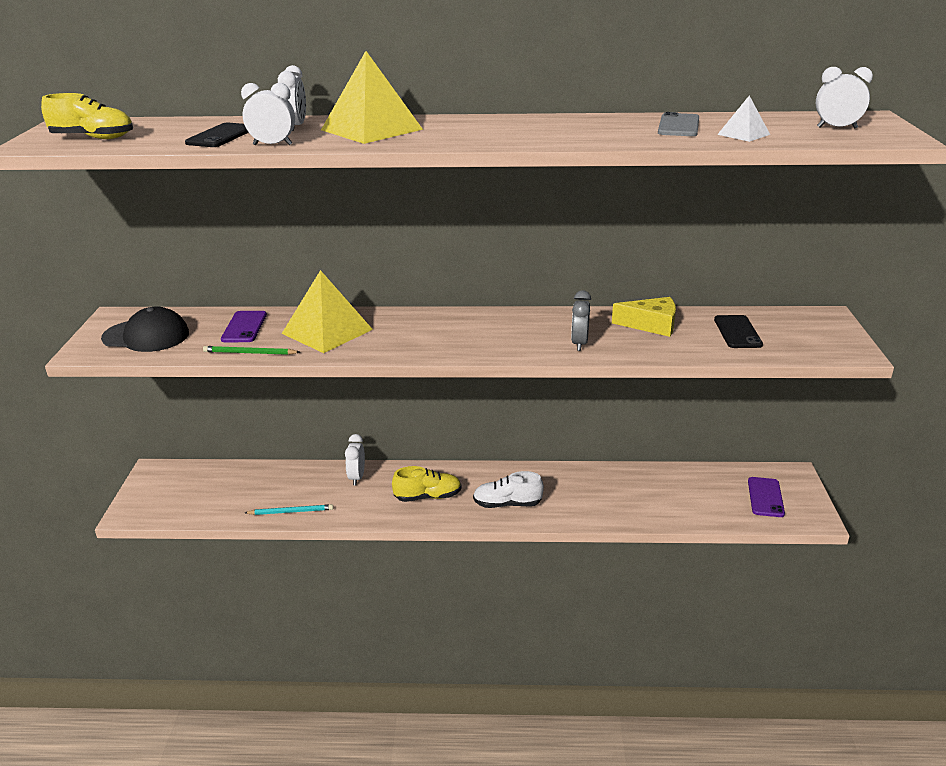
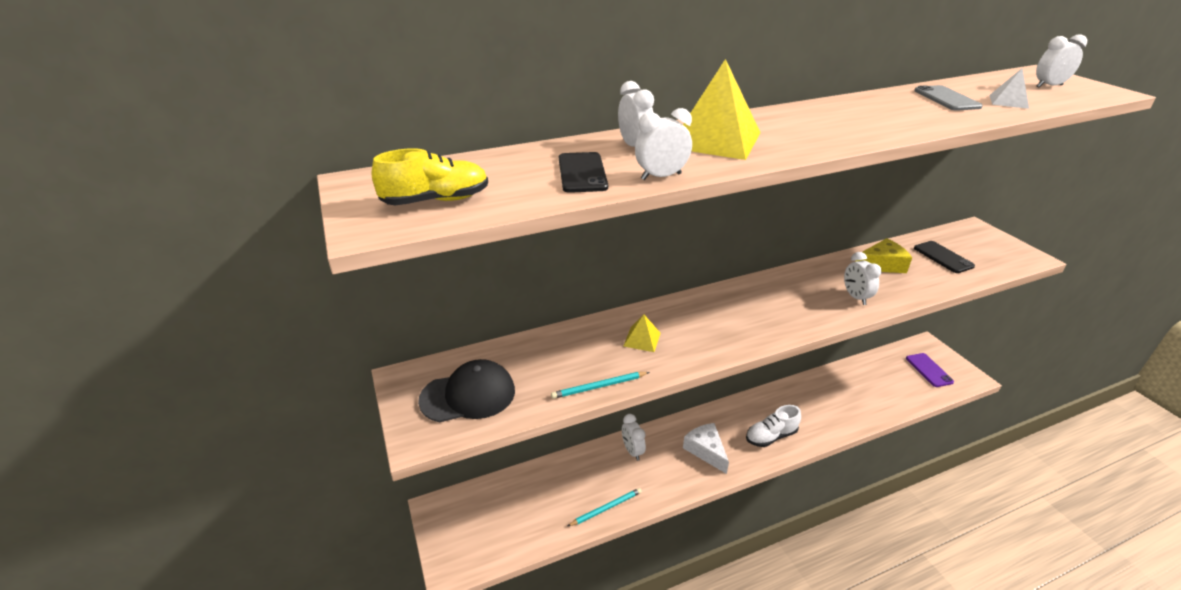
camera: 25 degrees left, 5 degrees up
(244, 327) = (558, 355): purple phone -> none
(249, 353) = (599, 387): green pencil -> turquoise pencil
(327, 331) = (642, 339): yellow pyramid -> yellow pyramid, size x0.49
(428, 497) = (706, 450): yellow shoe -> white cheese
(579, 344) = (855, 297): grey clock -> white clock

